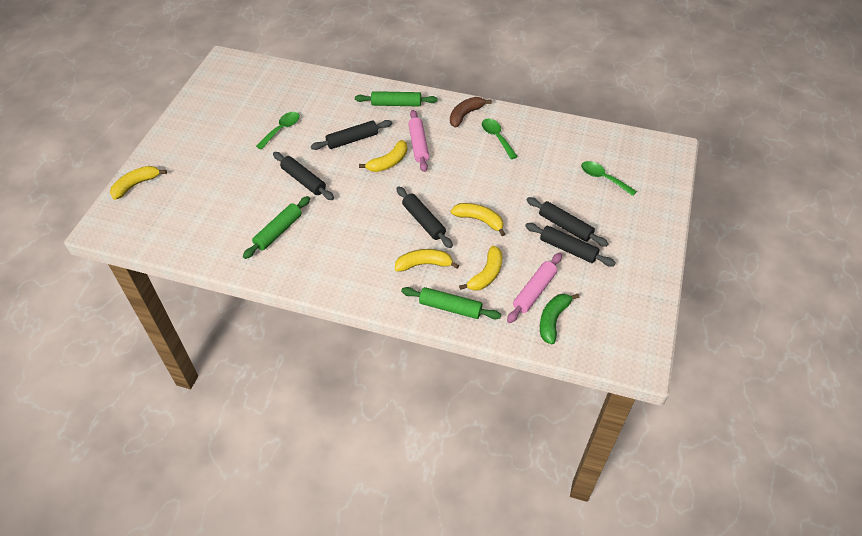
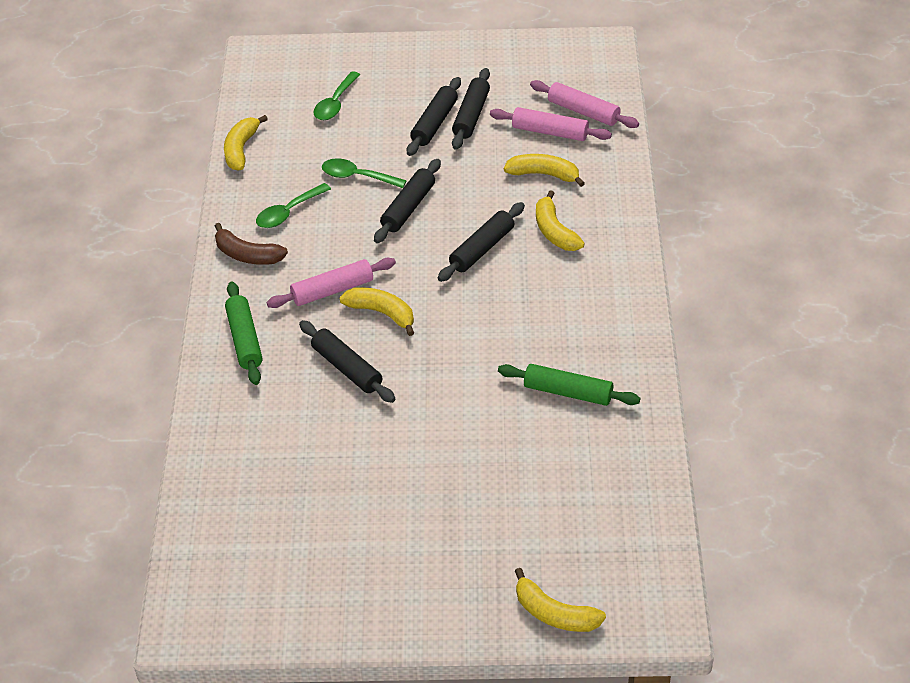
camera: 105 degrees left, 5 degrees down
(281, 130) = (353, 465): green spoon -> green spoon (357, 176)
(303, 180) = (457, 398): black rolling pin -> black rolling pin (408, 208)
(450, 307) = (609, 194): green rolling pin -> none
(479, 220) = (457, 198): yellow banana -> yellow banana (241, 149)
(553, 320) = (583, 111): green banana -> pink rolling pin

